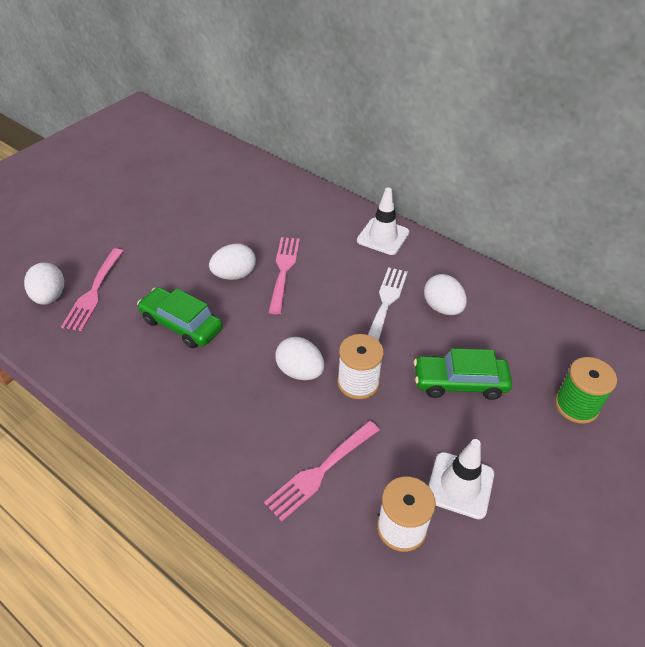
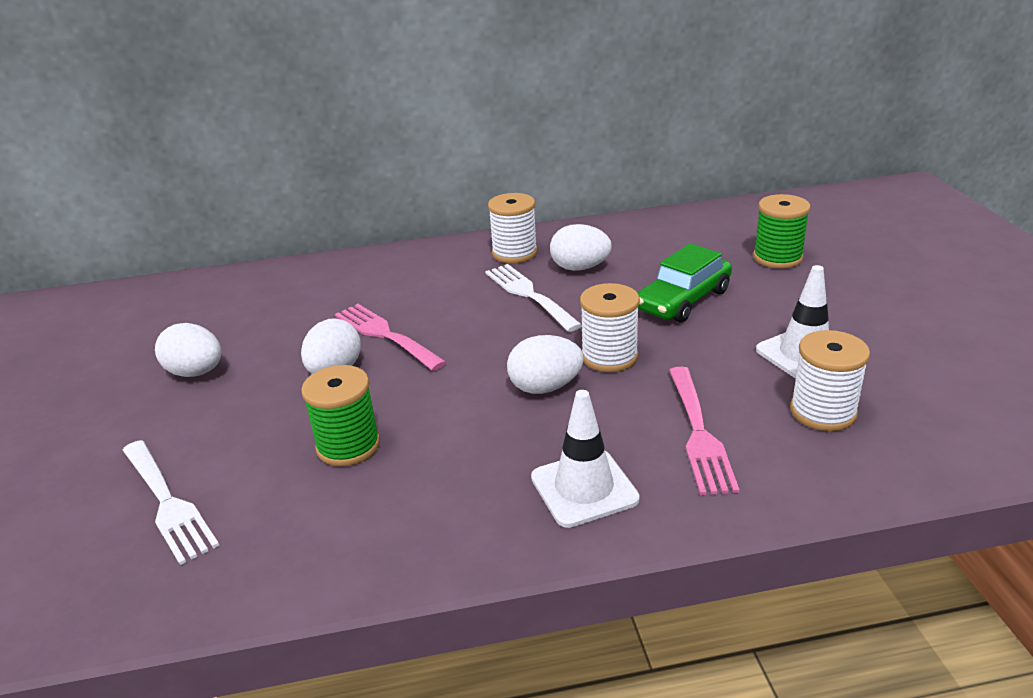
camera: 45 degrees left, 15 degrees down
(50, 297) = (100, 553): white egg -> white egg (196, 372)
(94, 292) = (168, 503): pink fork -> white fork
(181, 324) = (348, 446): green car -> green spool
(383, 236) = (439, 257): white traffic cone -> white traffic cone (584, 488)
(425, 266) = (514, 253): none -> white spool

